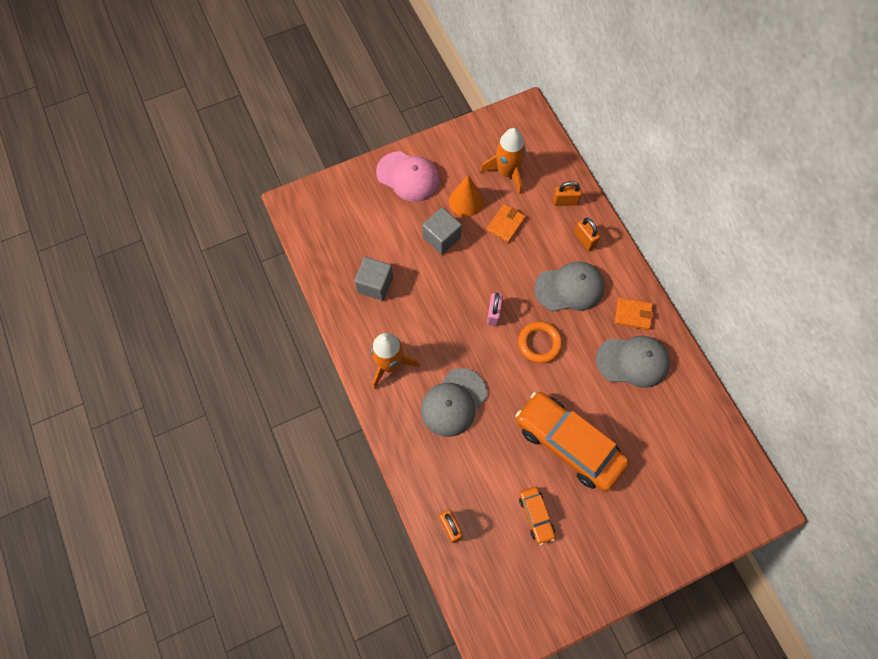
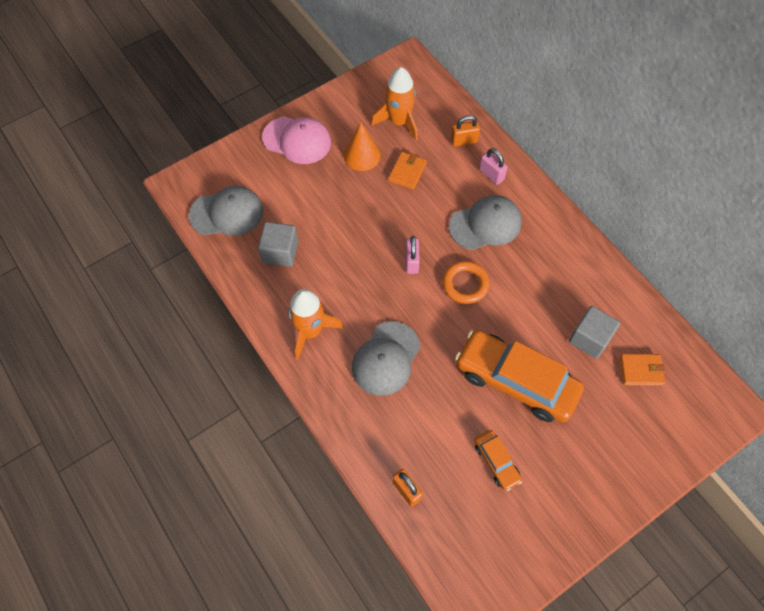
camera: 10 degrees left, 5 degrees down
(441, 237) = (343, 194): grey cube -> grey cube (589, 339)
(584, 239) = (491, 175): orange padlock -> pink padlock
(633, 314) = (556, 240): orange wallet -> orange wallet (641, 370)
(633, 361) = (565, 287): grey cap -> grey cap (227, 213)

